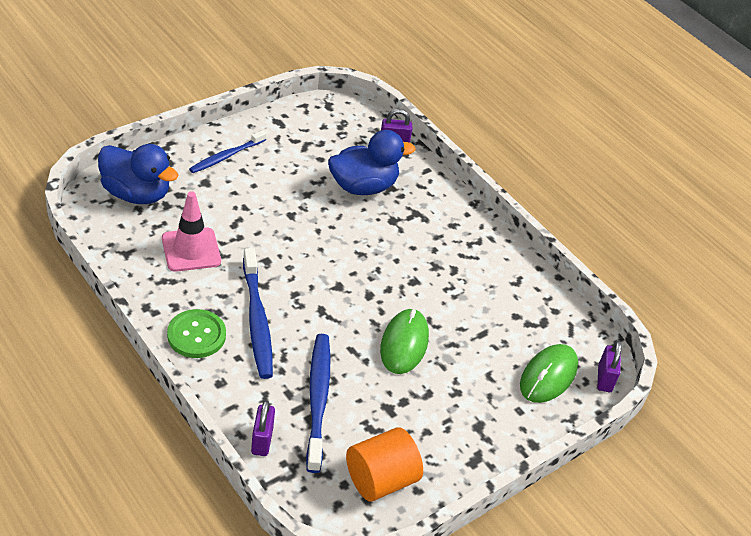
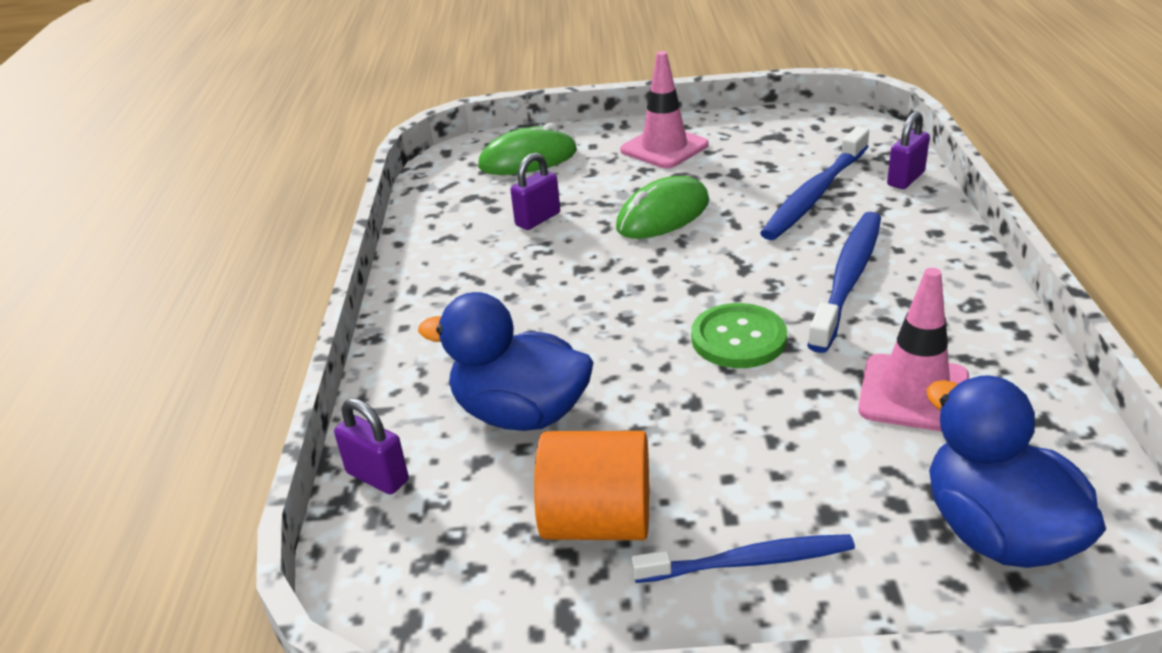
camera: 135 degrees left, 10 degrees down
(196, 335) = (950, 283): green button -> green button (738, 338)
(380, 479) = (789, 133): orange cylinder -> orange cylinder (597, 522)
(463, 424) = (664, 148): none -> pink traffic cone
(604, 379) = (472, 146): purple padlock -> purple padlock (538, 219)

